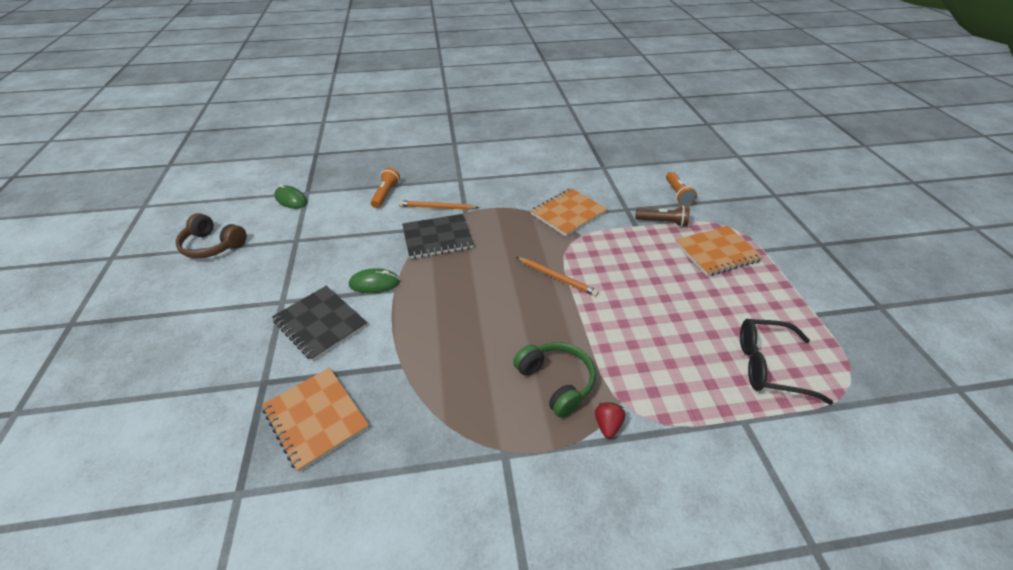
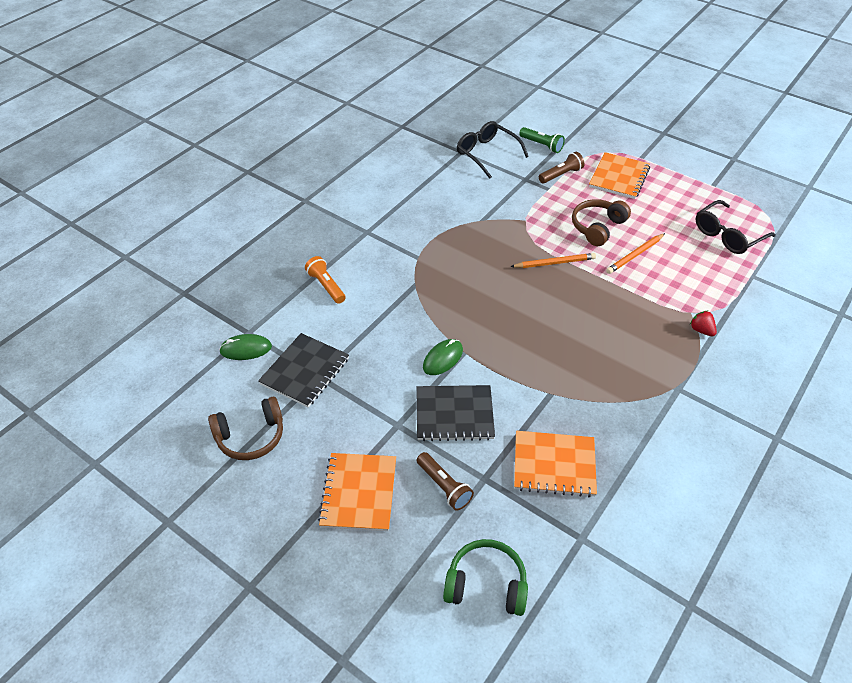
camera: 45 degrees left, 5 degrees up
(236, 363) = (444, 486): none -> brown flashlight
(437, 207) = (389, 268): orange pencil -> orange pencil (635, 255)
(437, 238) = (430, 292): black notebook -> black notebook (305, 371)
(556, 382) = (647, 329): green headphones -> green headphones (486, 584)
(568, 213) = (492, 208): orange notebook -> orange notebook (359, 493)
(621, 178) = (486, 154): none -> black glasses
(636, 276) = (597, 227): none -> brown headphones
(677, 194) = (541, 145): orange flashlight -> green flashlight

